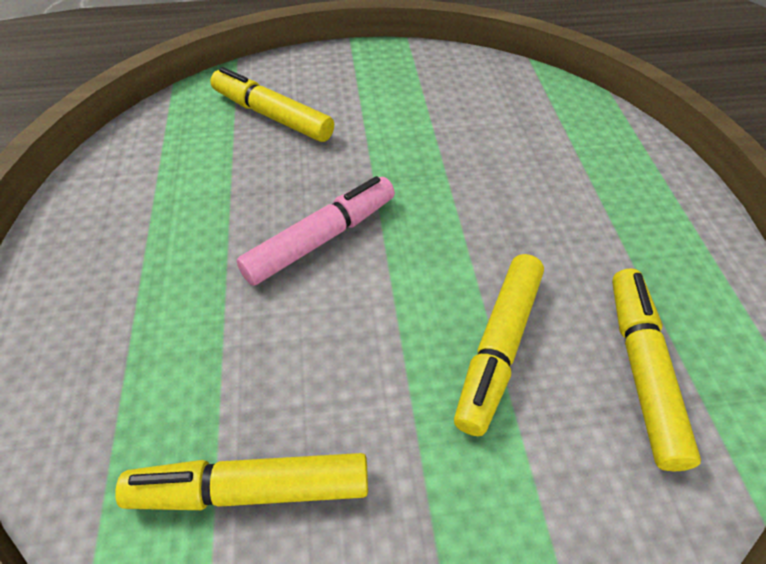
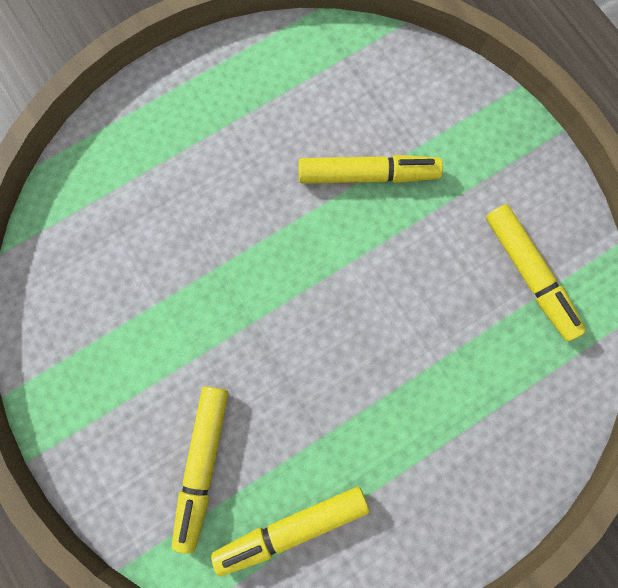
camera: 115 degrees left, 25 degrees up
(320, 239) = (334, 333): pink marker -> none
(642, 371) = (343, 90): yellow marker -> yellow marker (292, 528)

